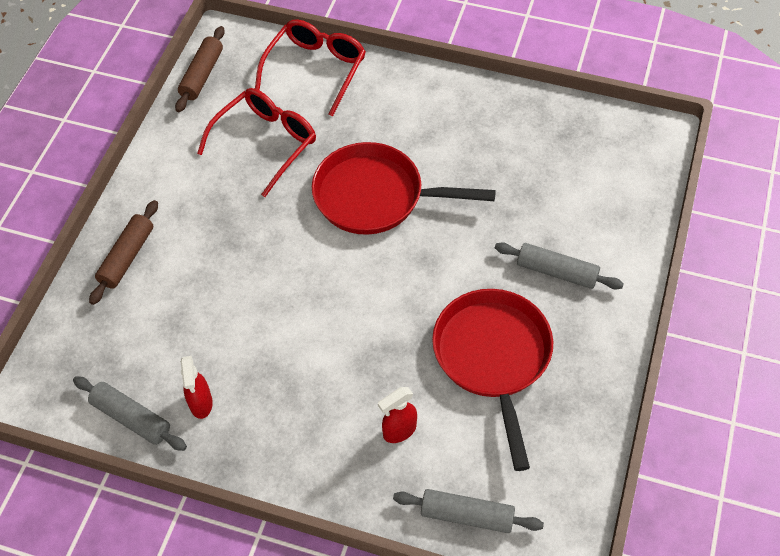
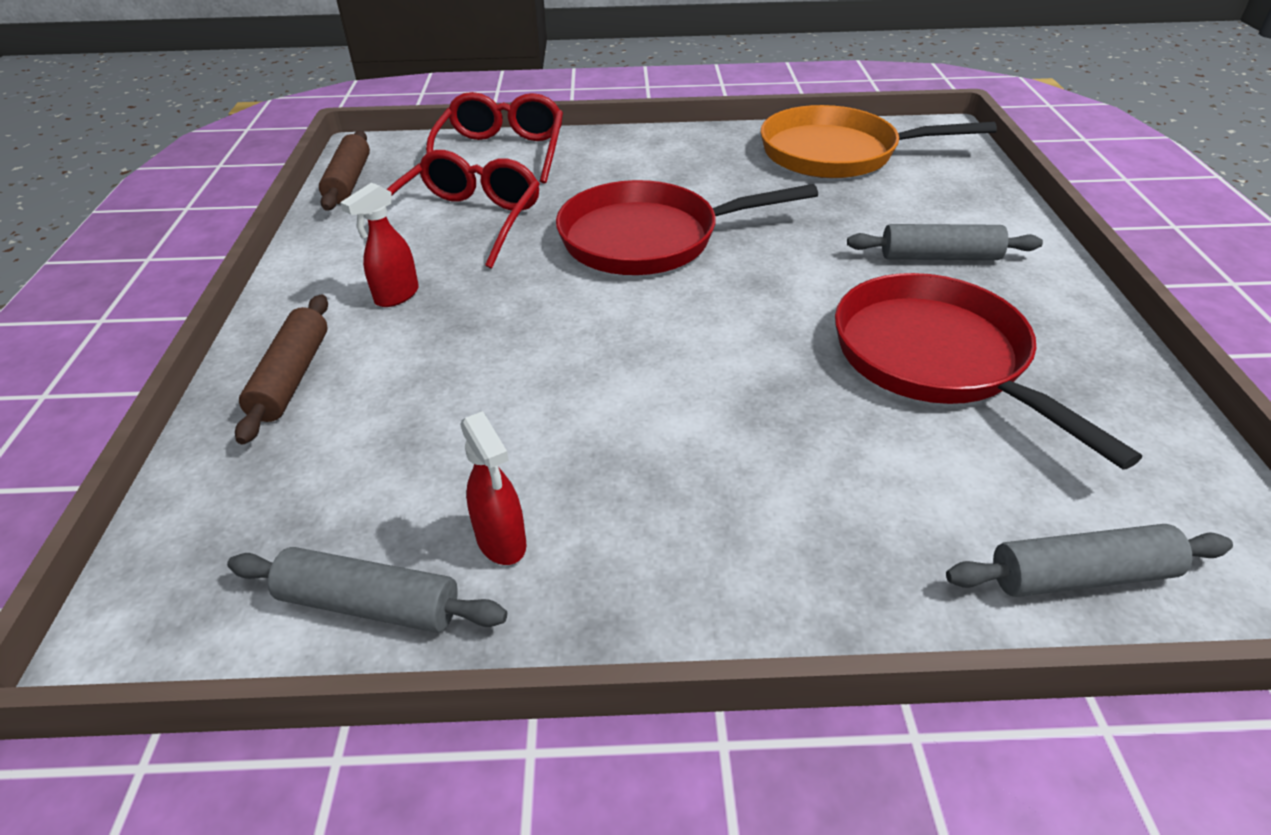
camera: 20 degrees left, 15 degrees down
(399, 431) = (872, 485): red spray bottle -> red spray bottle (396, 296)
(558, 139) = (837, 153): none -> orange pan

